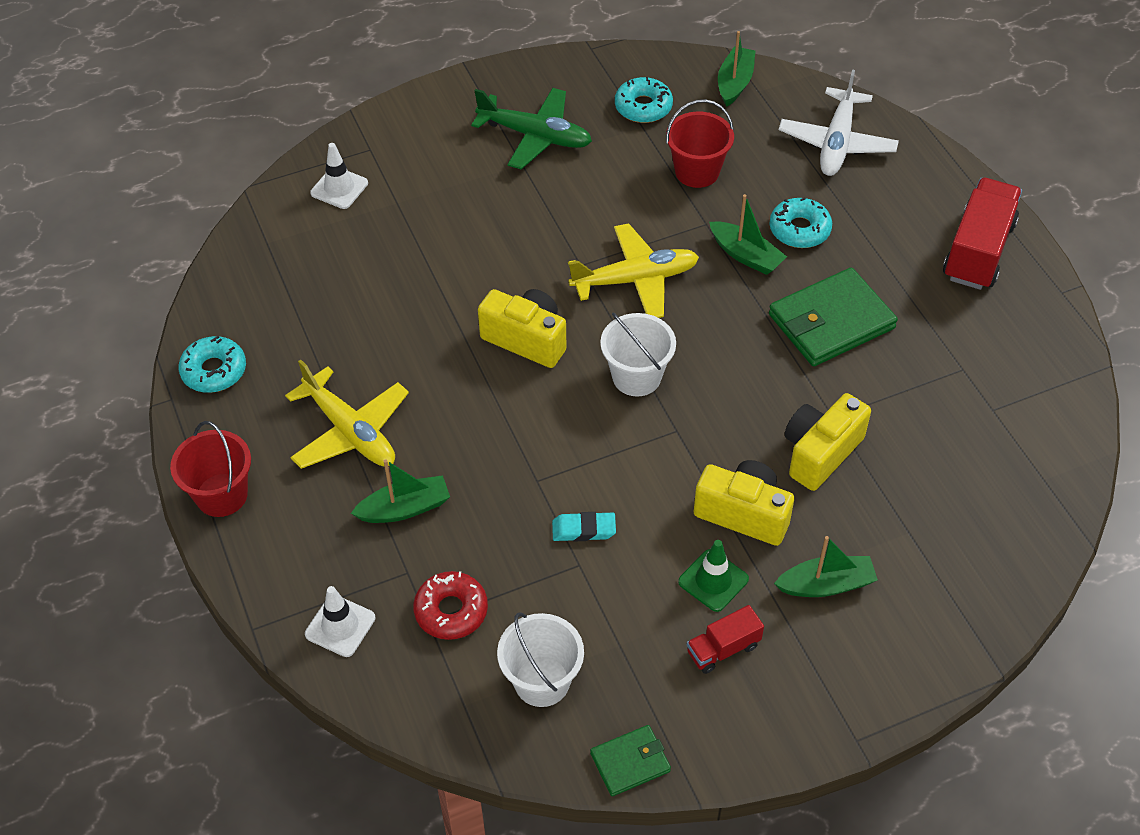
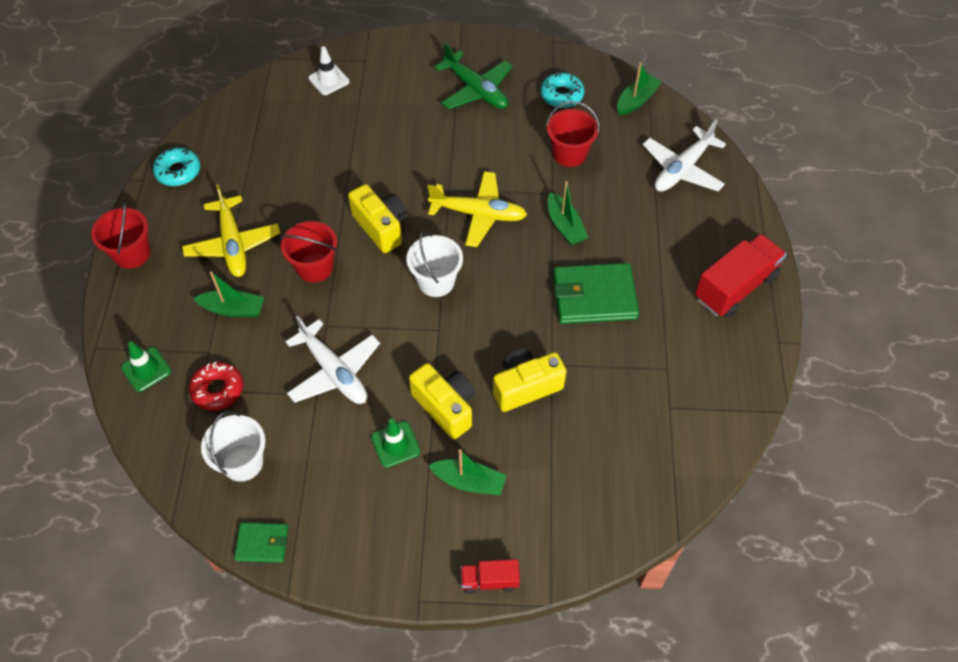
camera: 25 degrees right, 5 degrees up
(340, 626) = (146, 369): white traffic cone -> green traffic cone
(475, 418) = (315, 267): none -> red bucket
(584, 529) = (334, 372): turquoise eraser -> white plane
(723, 649) = (371, 494): red truck -> red truck (489, 580)
(799, 229) = (614, 222): turquoise donut -> none

